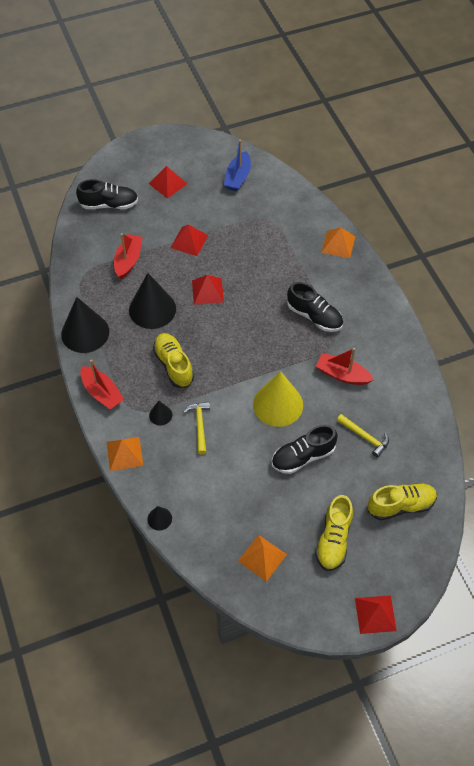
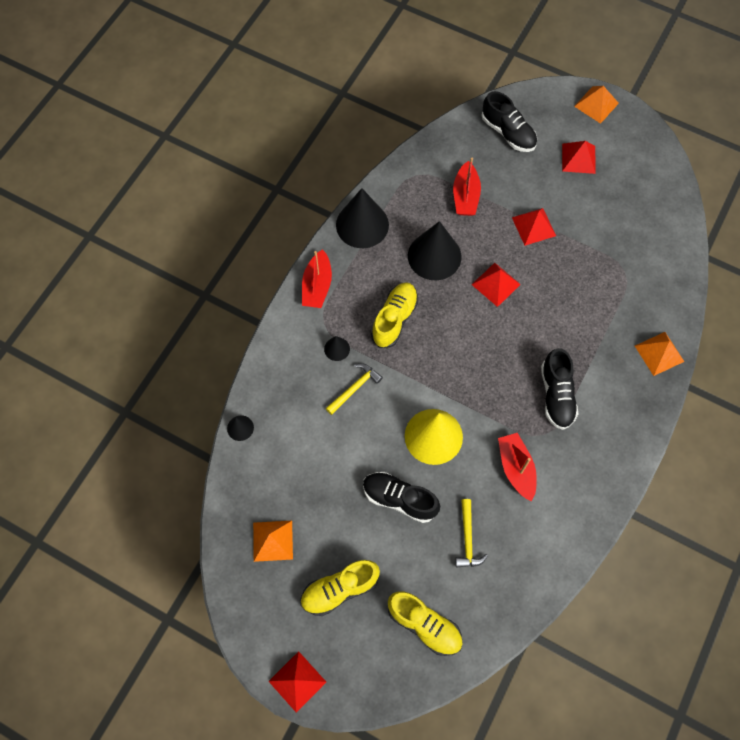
camera: 50 degrees right, 10 degrees up
(124, 453) = (276, 351): orange pyramid -> orange pyramid (596, 104)
(128, 260) = (465, 196): red boat -> red boat turned 120 degrees clockwise
(238, 177) = (646, 208): blue boat -> none

